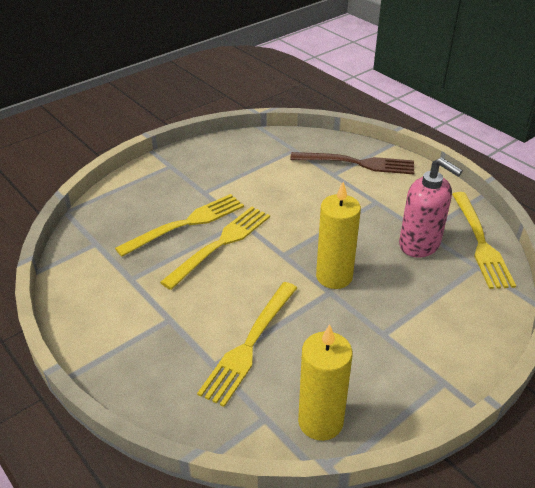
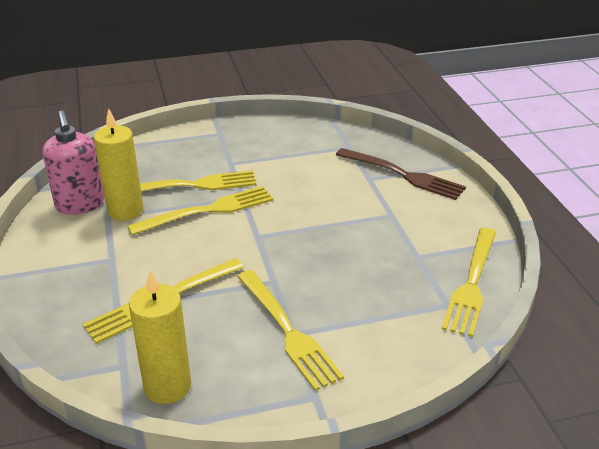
camera: 25 degrees right, 5 degrees down
(334, 276) = (289, 269): yellow candle -> yellow candle (125, 211)
(378, 333) = (288, 331): none -> yellow fork
(420, 244) = (402, 266): pink soap dispenser -> pink soap dispenser (80, 205)

